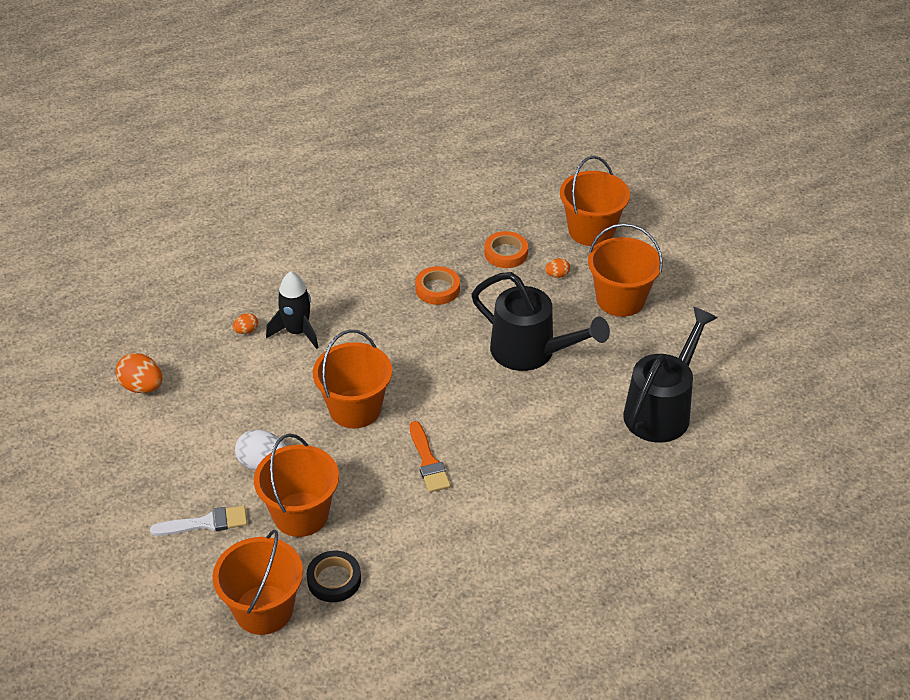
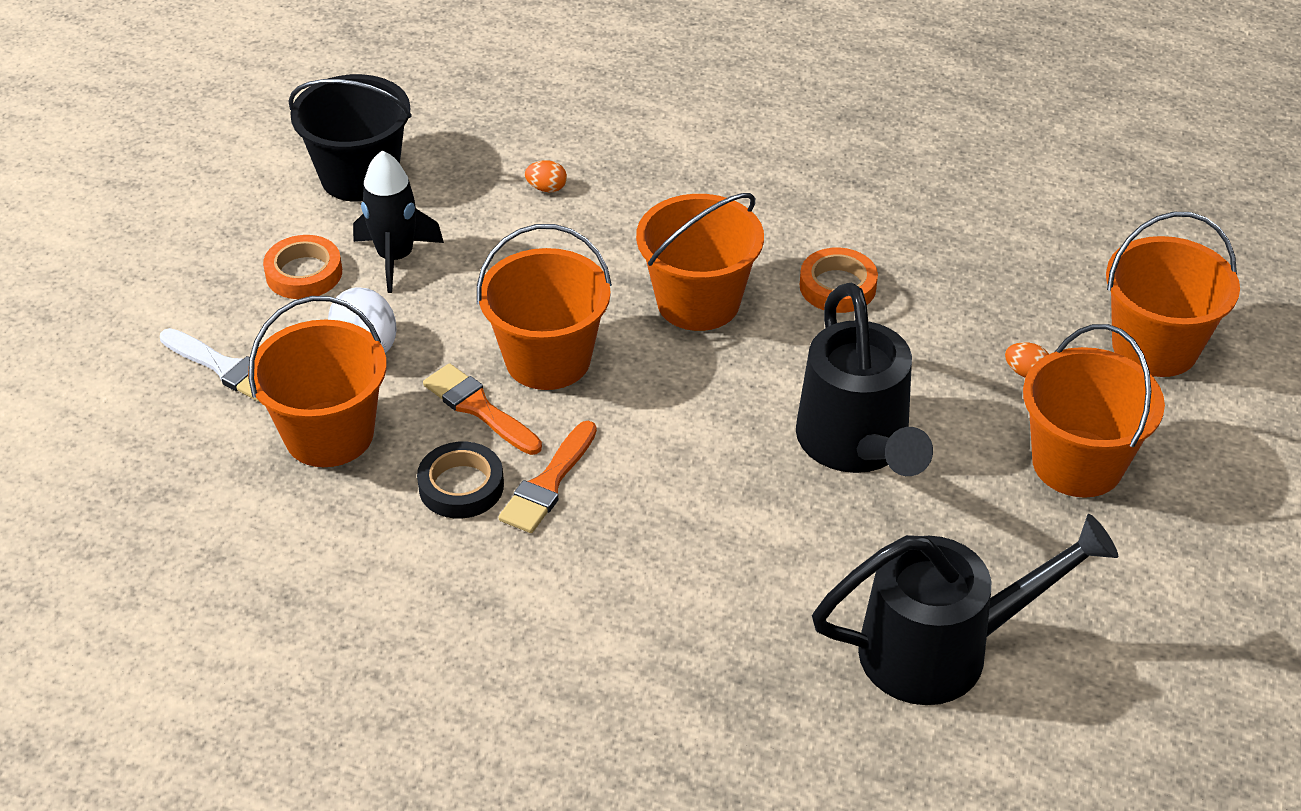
camera: 45 degrees right, 0 degrees up
(142, 387) = (359, 176): orange egg -> black bucket
(263, 609) = (152, 508): orange bucket -> orange bucket (698, 302)
(297, 332) = (601, 226): black rocket -> black rocket (395, 258)
(334, 580) = (263, 536): black tape -> black tape (461, 486)
(353, 452) = (478, 408): none -> orange brush
(506, 253) = (989, 300): orange tape -> orange tape (304, 273)

